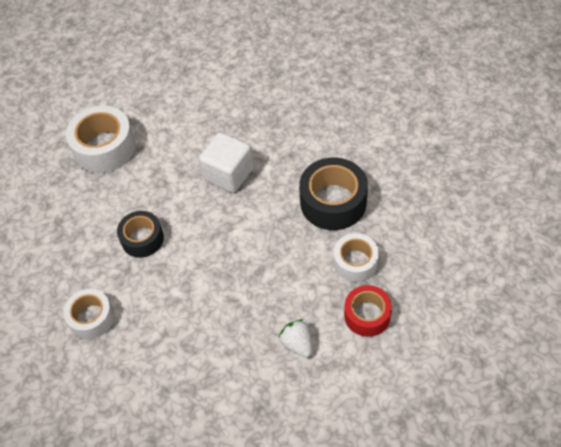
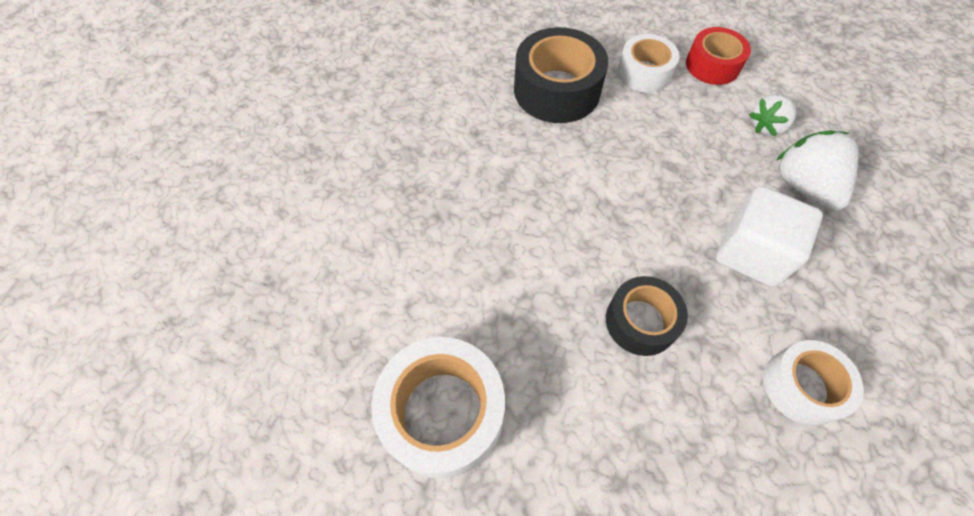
camera: 95 degrees left, 5 degrees up
(228, 174) = (510, 206): white cube -> white cube (751, 253)
(237, 357) = (804, 186): none -> white strawberry

